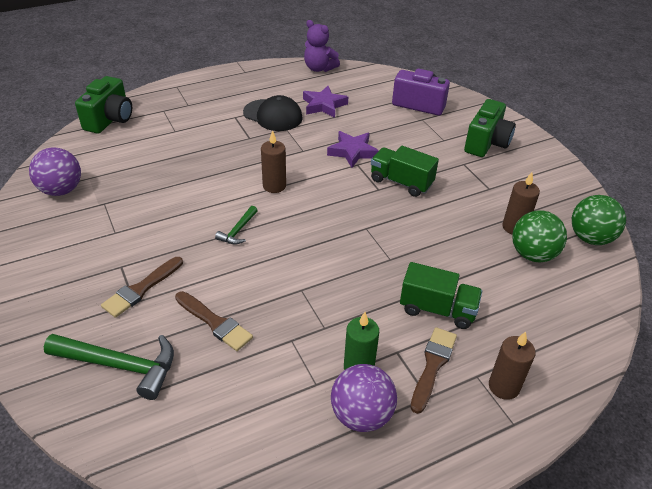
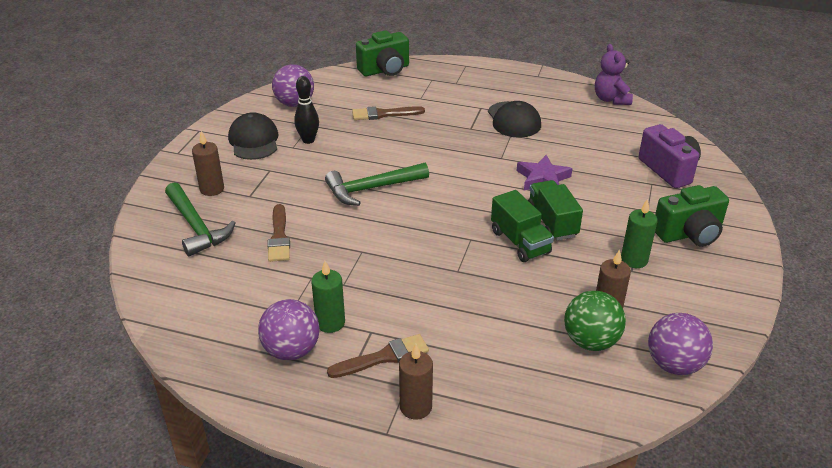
camera: 45 degrees right, 5 degrees down
(66, 247) = (254, 141): none -> black cap
(122, 218) = (308, 140): none -> black bowling pin
(141, 289) = (263, 190): brown brush -> brown brush (384, 114)
(238, 230) = (372, 188): green hammer -> green hammer, size x1.92
(274, 186) = (441, 172): brown candle -> brown candle (212, 189)
(324, 105) = (570, 131): purple star -> none
(437, 309) = (443, 326): green truck -> green truck (520, 242)
(481, 180) = (634, 260): none -> green candle
(590, 238) = (674, 364): green ball -> purple ball

